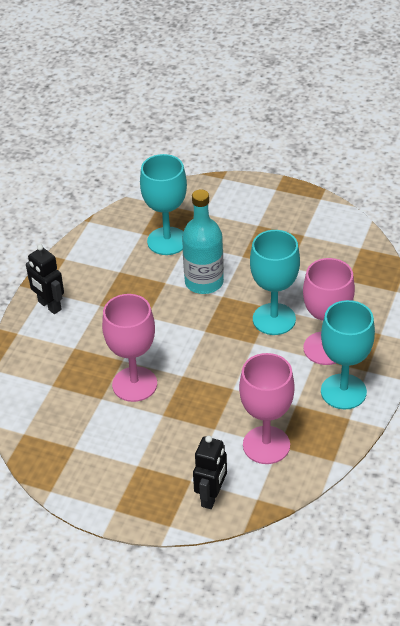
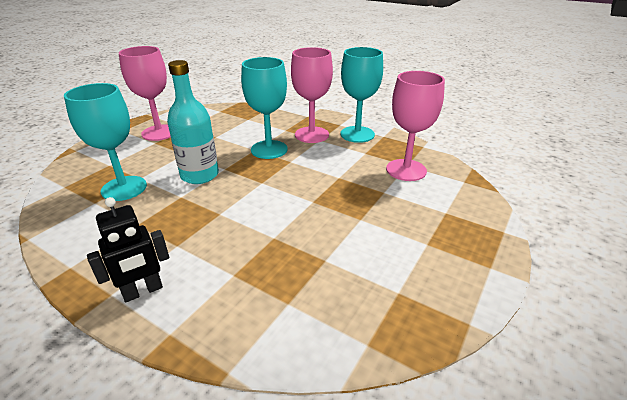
camera: 80 degrees left, 10 degrees down
(134, 384) = (313, 232): pink goblet -> pink goblet (159, 133)
(211, 496) = (464, 203): black robot -> none

